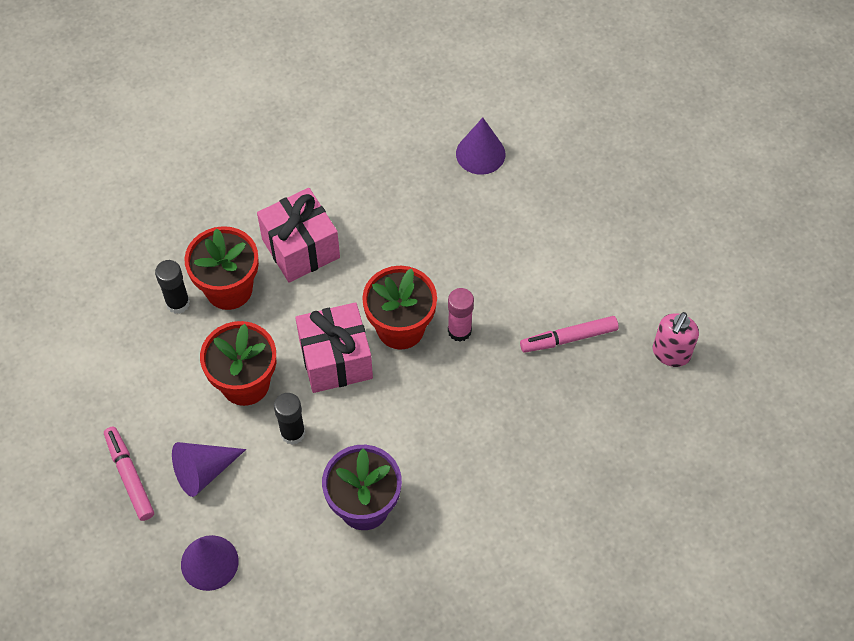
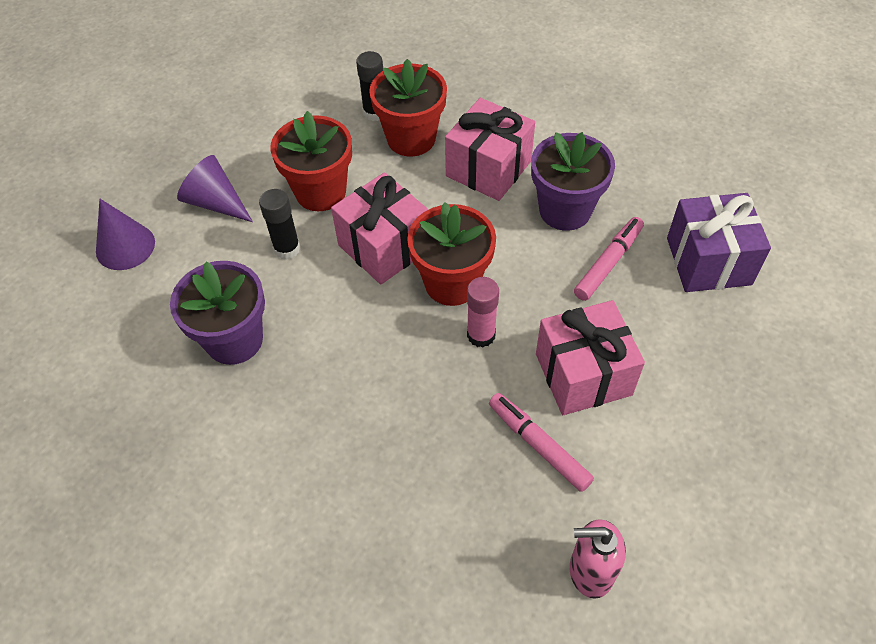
camera: 65 degrees right, 5 degrees down
(129, 476) = (188, 156): pink marker -> pink marker (608, 263)
(377, 217) = (565, 210): none -> purple flower pot
(480, 153) = (708, 261): purple cone -> purple gift
(529, 282) = (583, 374): none -> pink gift

